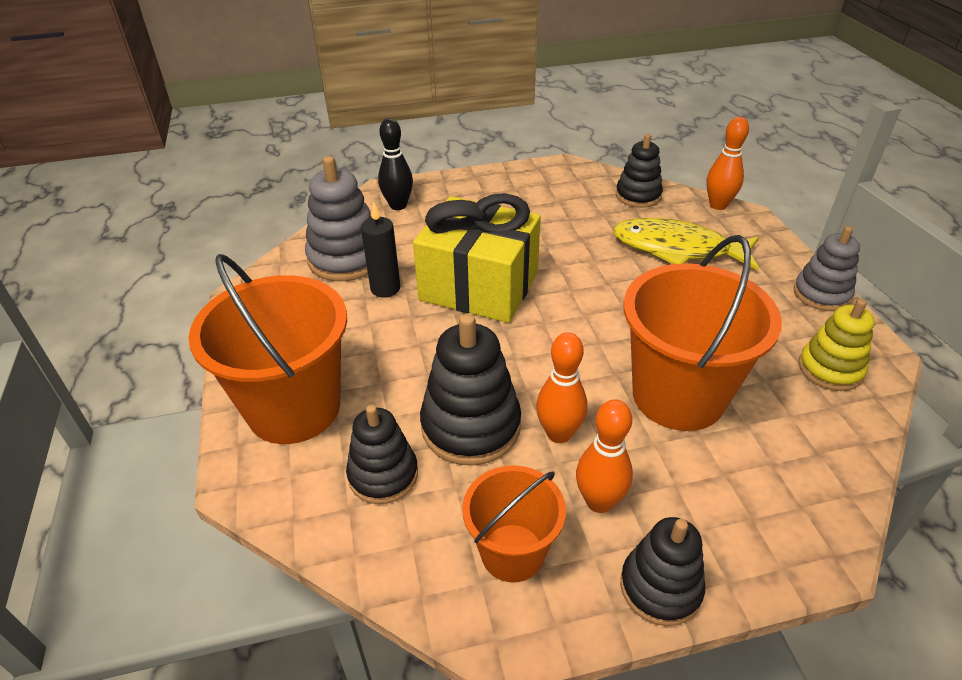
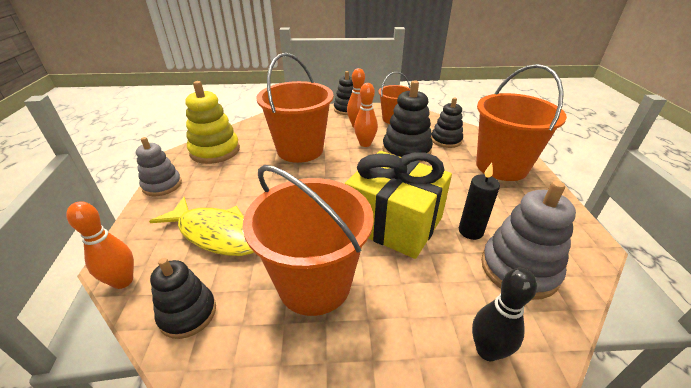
camera: 170 degrees left, 5 degrees down
(546, 224) = (314, 283): none -> orange bucket
(830, 369) = (215, 151): yellow stacking toy -> yellow stacking toy, size x1.51

